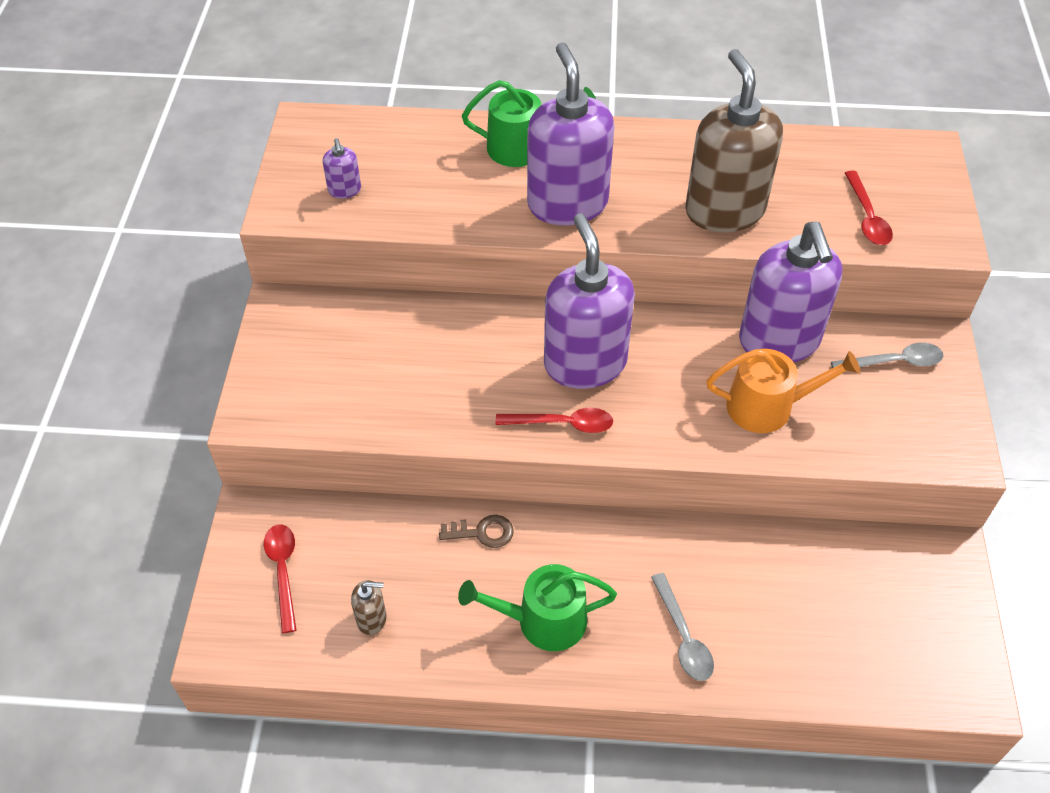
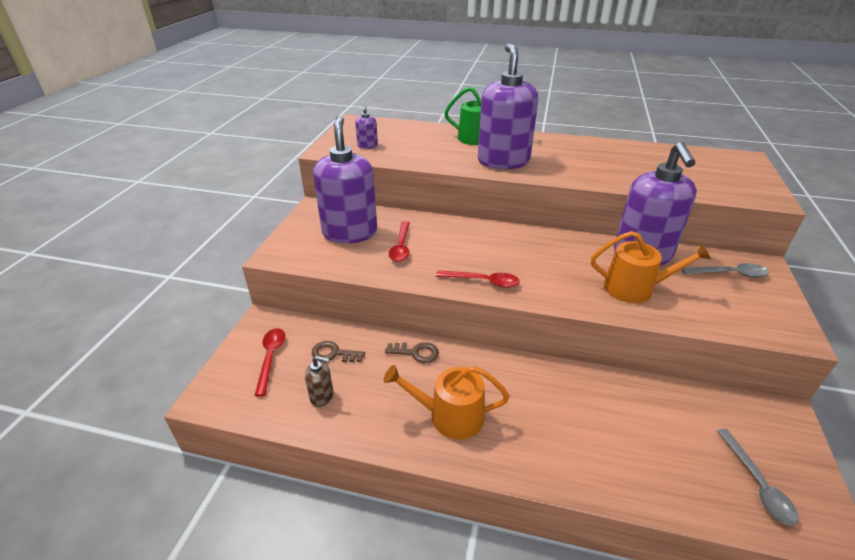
camera: 10 degrees right, 15 degrees down
(368, 551) = (333, 353): none -> brown key
(543, 620) = (449, 416): green watering can -> orange watering can
(585, 363) = (504, 252): purple soap dispenser -> purple soap dispenser (350, 232)
(683, 636) = (560, 444): grey spoon -> grey spoon (757, 483)
(724, 210) = (607, 172): brown soap dispenser -> none
(867, 217) = (707, 182): red spoon -> red spoon (401, 247)

